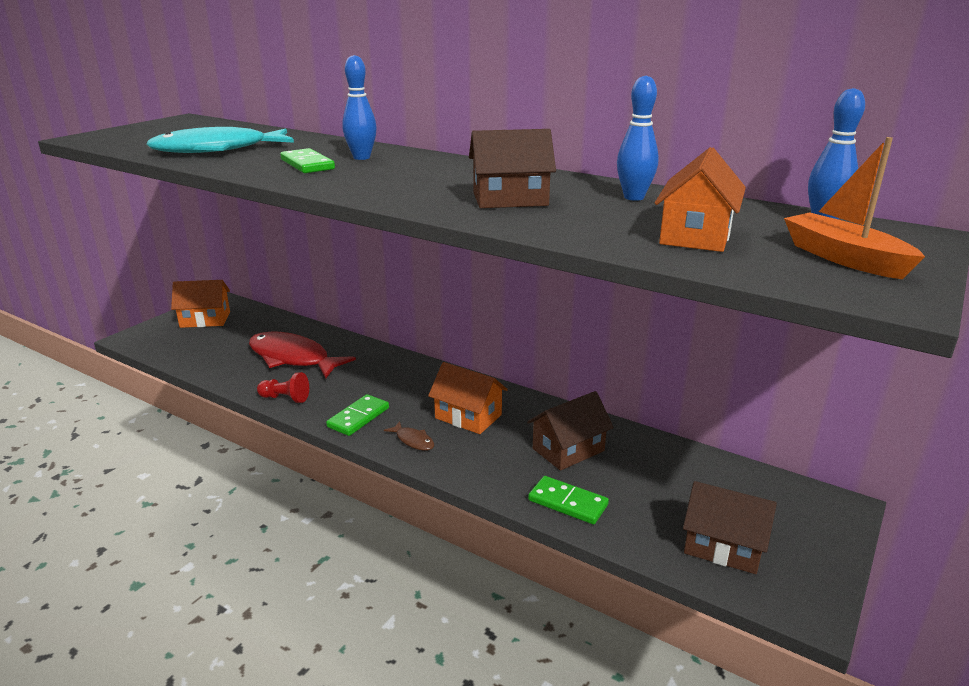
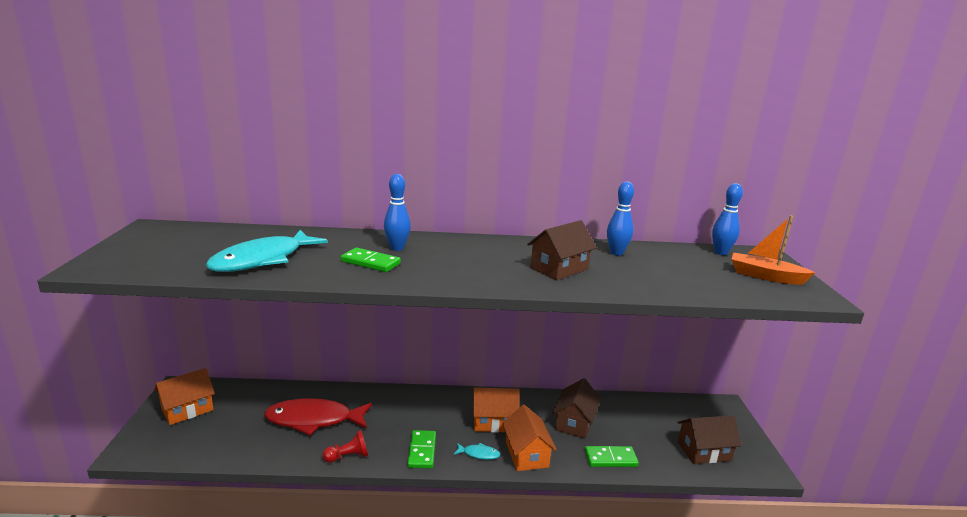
camera: 35 degrees left, 5 degrees down
(413, 441) = (479, 454): brown fish -> turquoise fish
(695, 235) = (689, 276): orange house -> orange house (526, 454)

